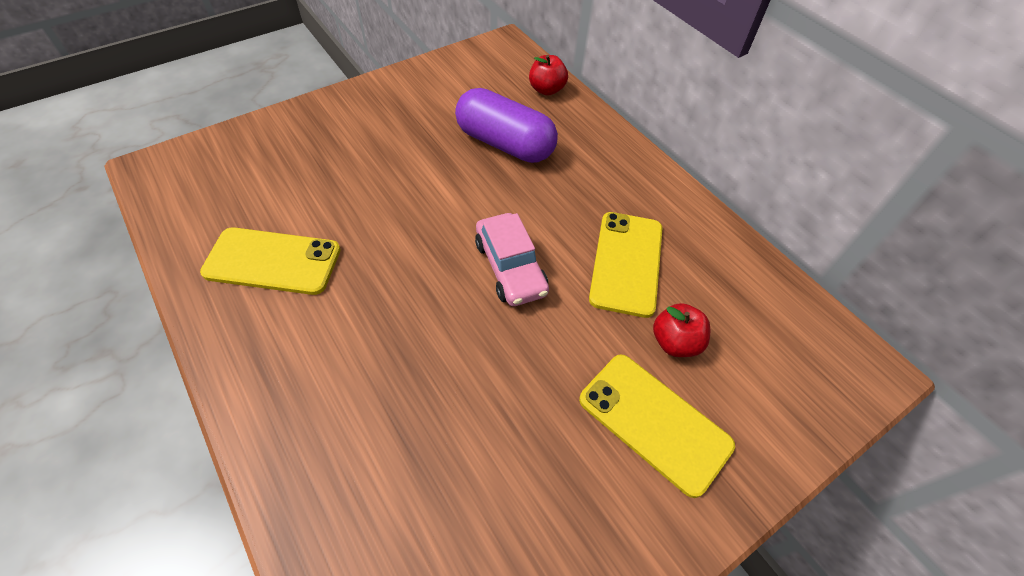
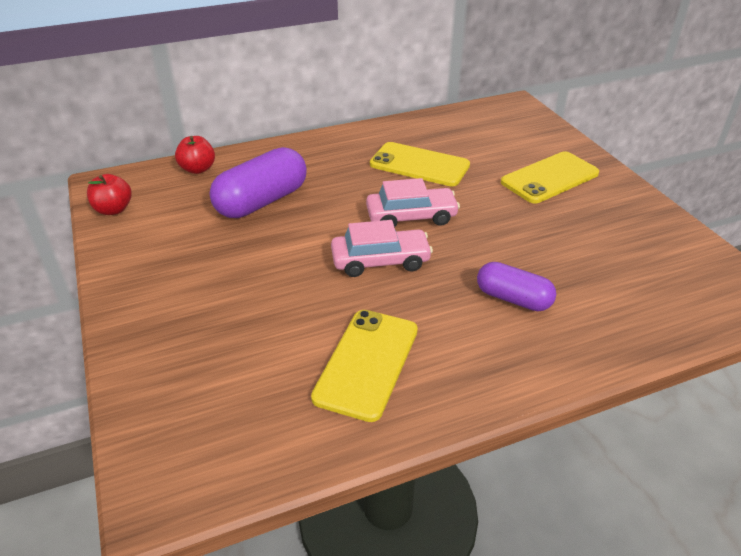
camera: 75 degrees left, 15 degrees down
(372, 380) = (513, 299): none -> purple capsule
(423, 251) = (380, 261): none -> pink car
(675, 342) = (491, 159): red apple -> red apple (113, 210)

